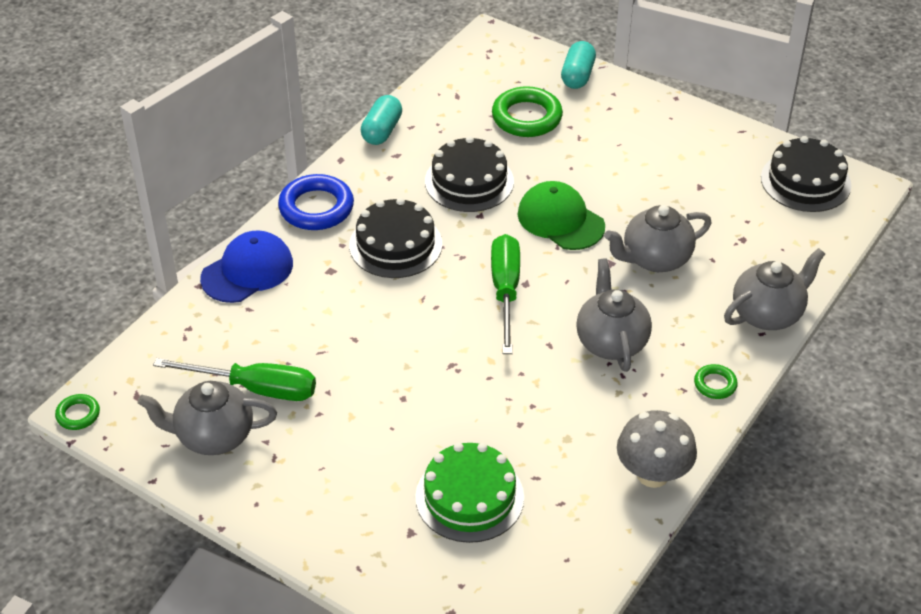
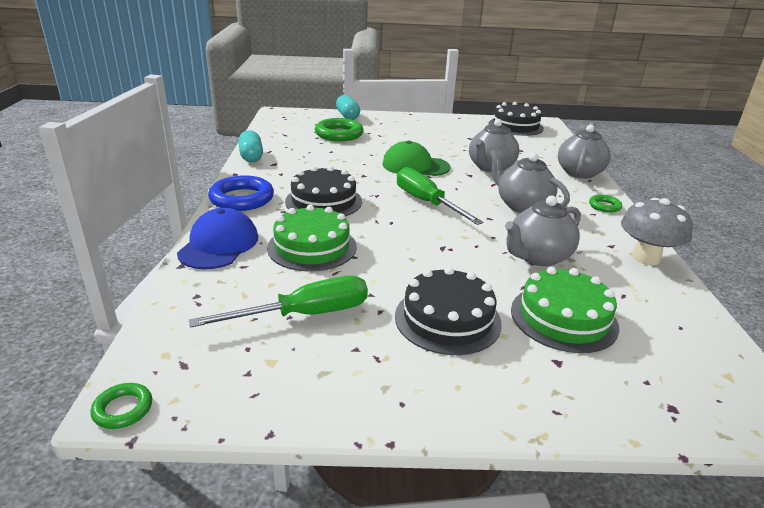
camera: 35 degrees left, 15 degrees down
(213, 436) = (300, 366): grey teapot -> grey teapot (538, 257)
(327, 309) = (312, 247): none -> green cake
(469, 181) = (337, 164): black cake -> black cake (447, 319)

